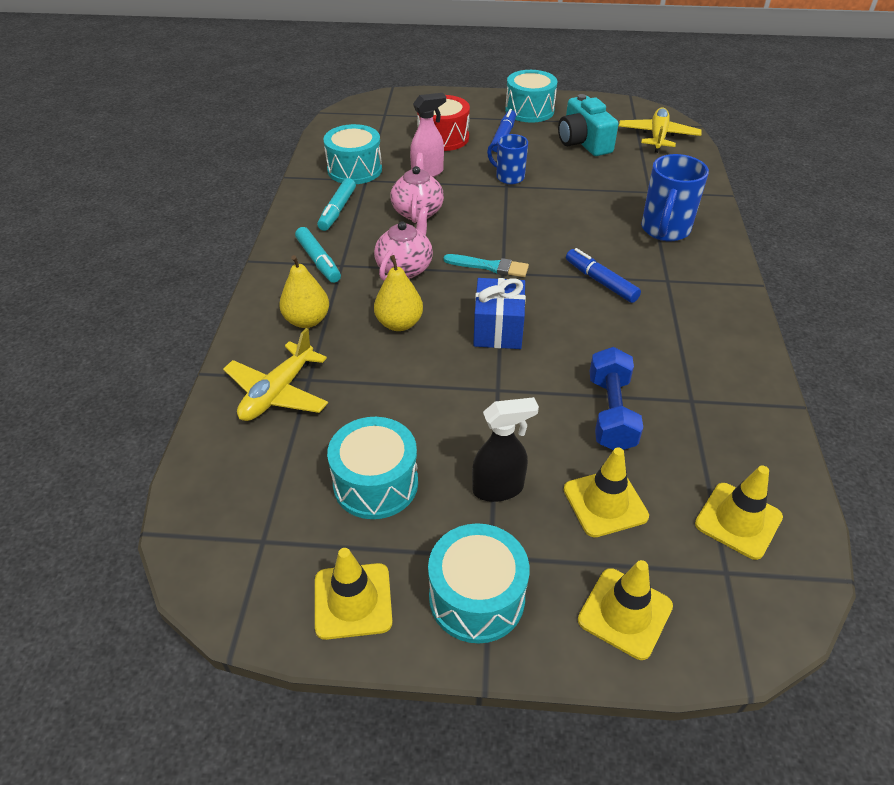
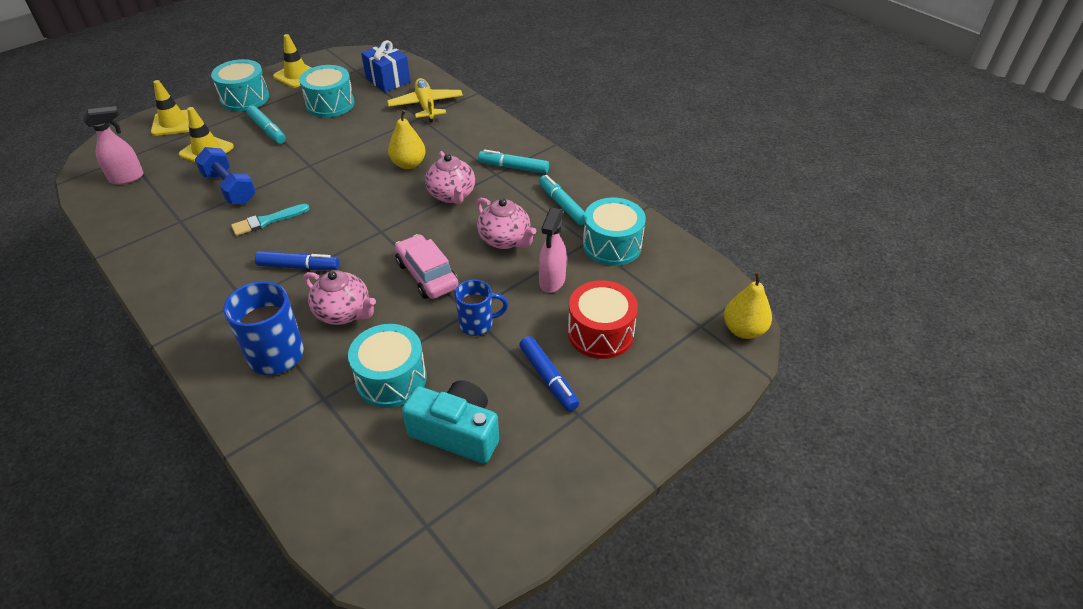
camera: 135 degrees right, 0 degrees up
(307, 320) = (464, 137): yellow pear -> yellow pear (743, 330)
(490, 266) = (395, 230): turquoise brush -> turquoise brush (267, 221)
(498, 329) = (342, 194): blue gift -> blue gift (388, 80)
(498, 488) = (267, 130): black spray bottle -> turquoise marker
(505, 220) = (427, 275): none -> pink car
(529, 110) = (575, 449): turquoise drum -> turquoise drum (391, 379)
(593, 229) = (344, 313): none -> pink teapot
(658, 137) = (377, 514): yellow plane -> none
(738, 520) = (127, 178): yellow traffic cone -> pink spray bottle

